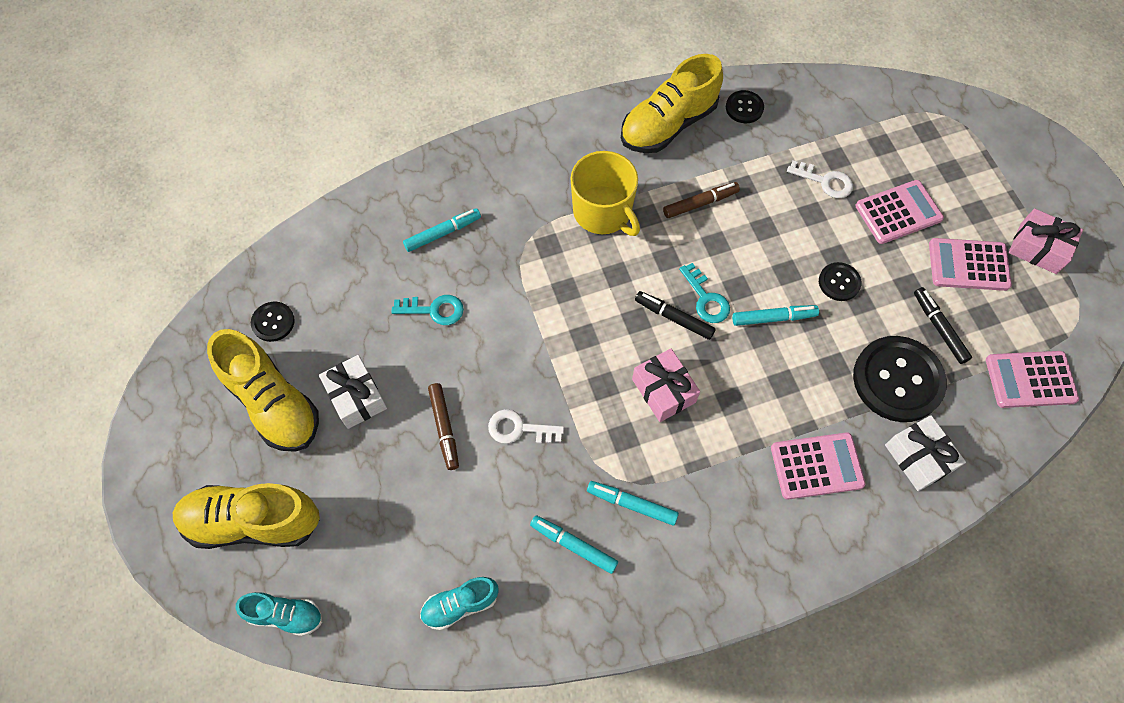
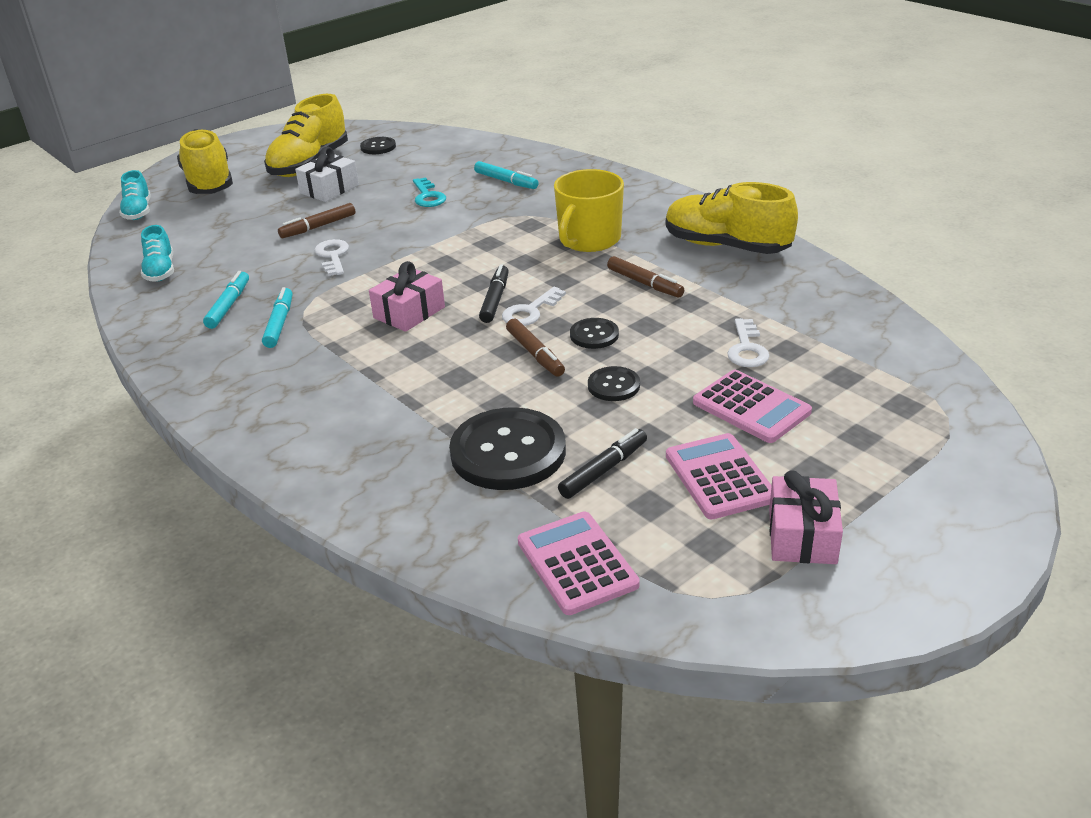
camera: 70 degrees right, 30 degrees down
(460, 605) = (160, 271): turquoise shoe -> turquoise shoe turned 150 degrees counterclockwise
(706, 299) = (530, 311): turquoise key -> white key
(744, 108) = (795, 280): black button -> black button (594, 335)
(773, 318) = (535, 354): turquoise marker -> brown marker
(816, 466) = (366, 418): pink calculator -> none
(918, 457) = (410, 487): white gift -> none

